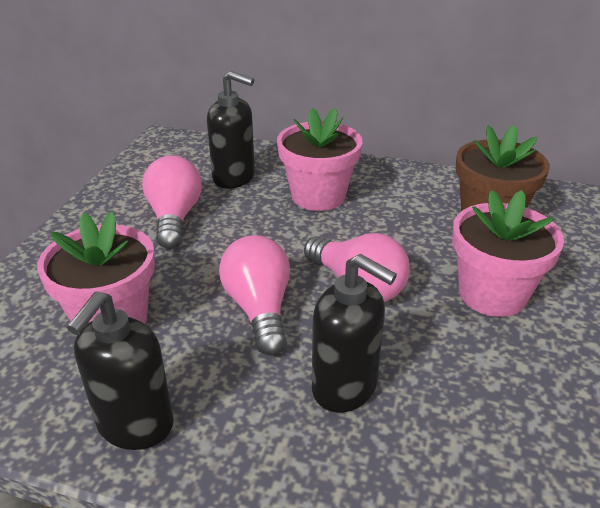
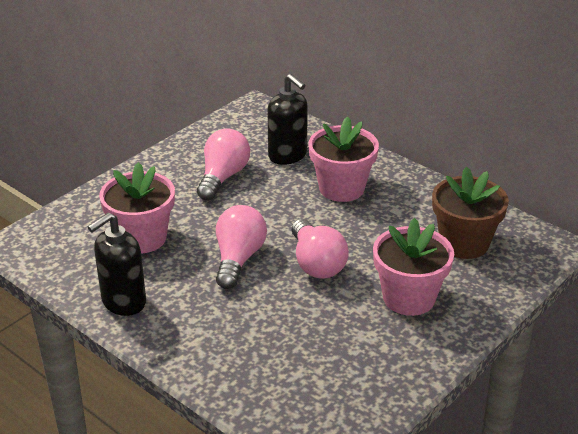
camera: 25 degrees right, 0 degrees up
(345, 387) = (257, 322): black soap dispenser -> none

